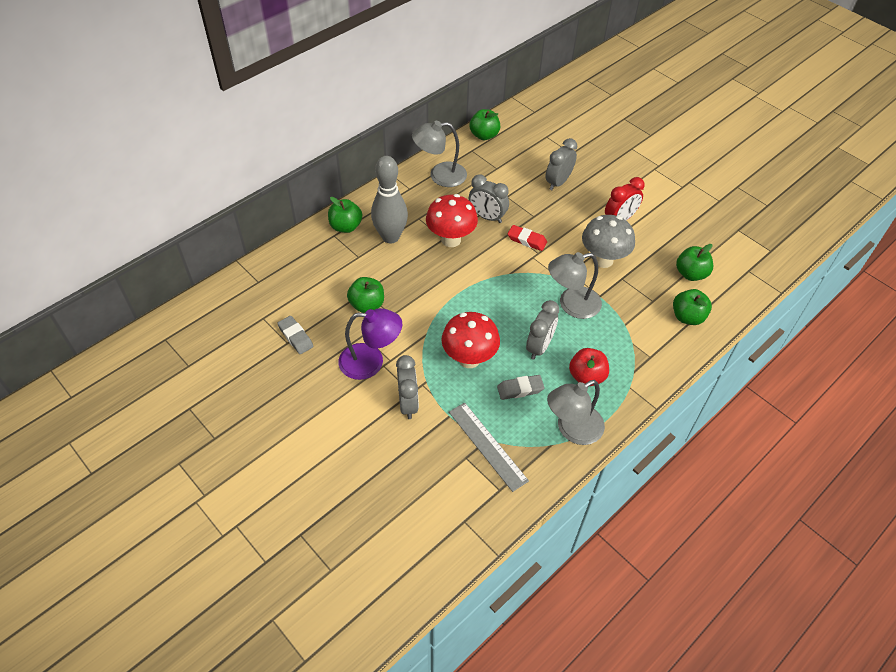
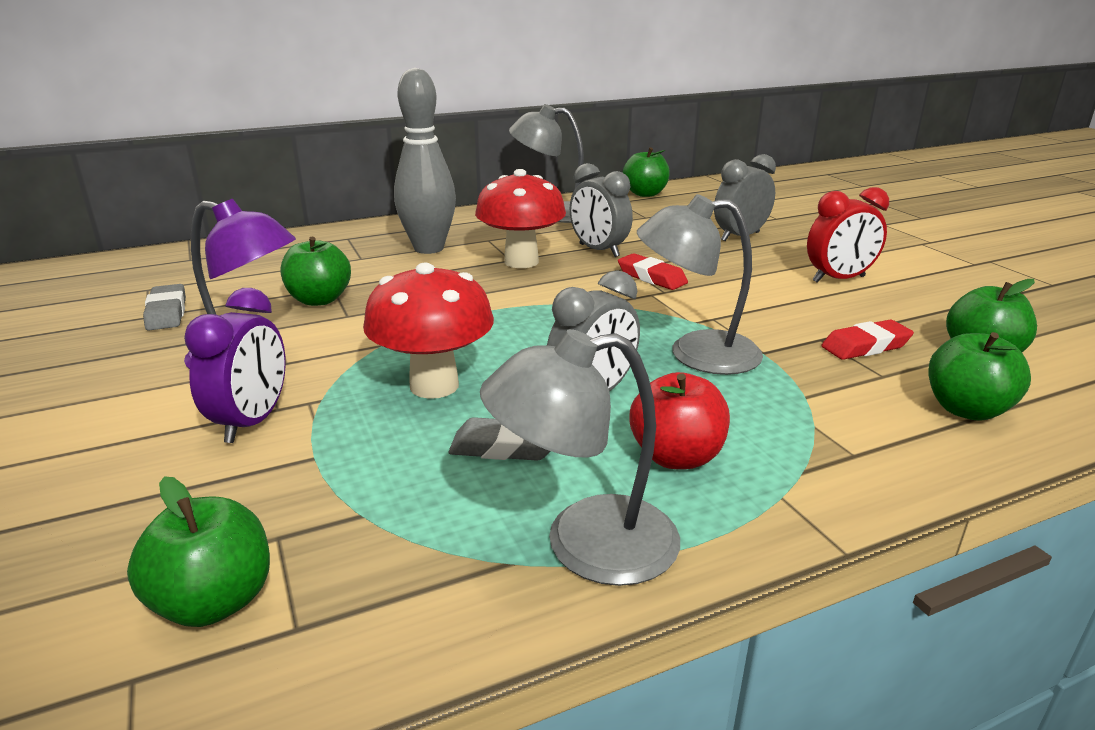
camera: 20 degrees right, 25 degrees down
(346, 226) = (373, 233): green apple -> green apple (214, 601)
(408, 403) = (252, 422): grey clock -> purple clock
(487, 445) = (348, 526): grey ruler -> none
(603, 260) = (788, 314): grey mushroom -> none
(642, 280) = (865, 346): none -> red eraser

